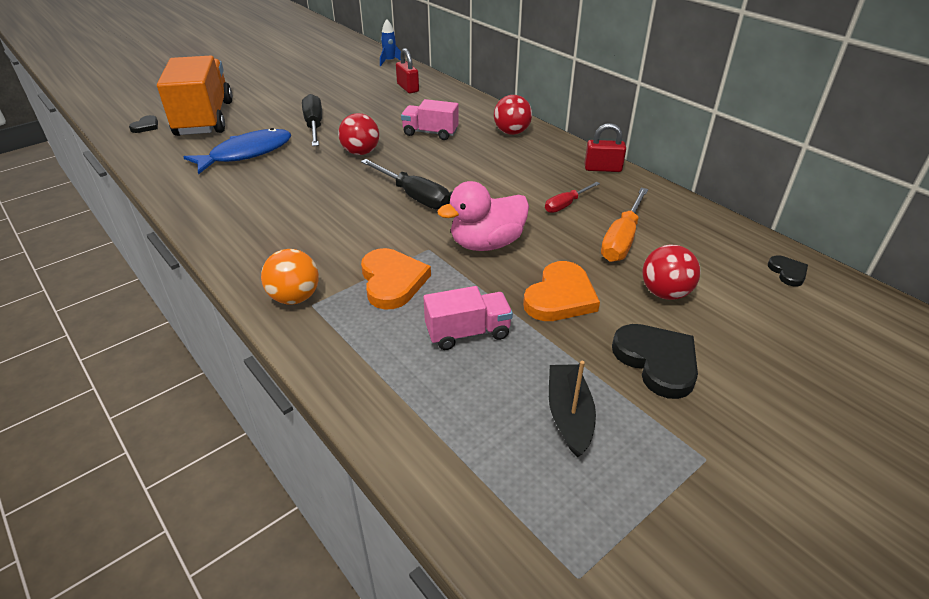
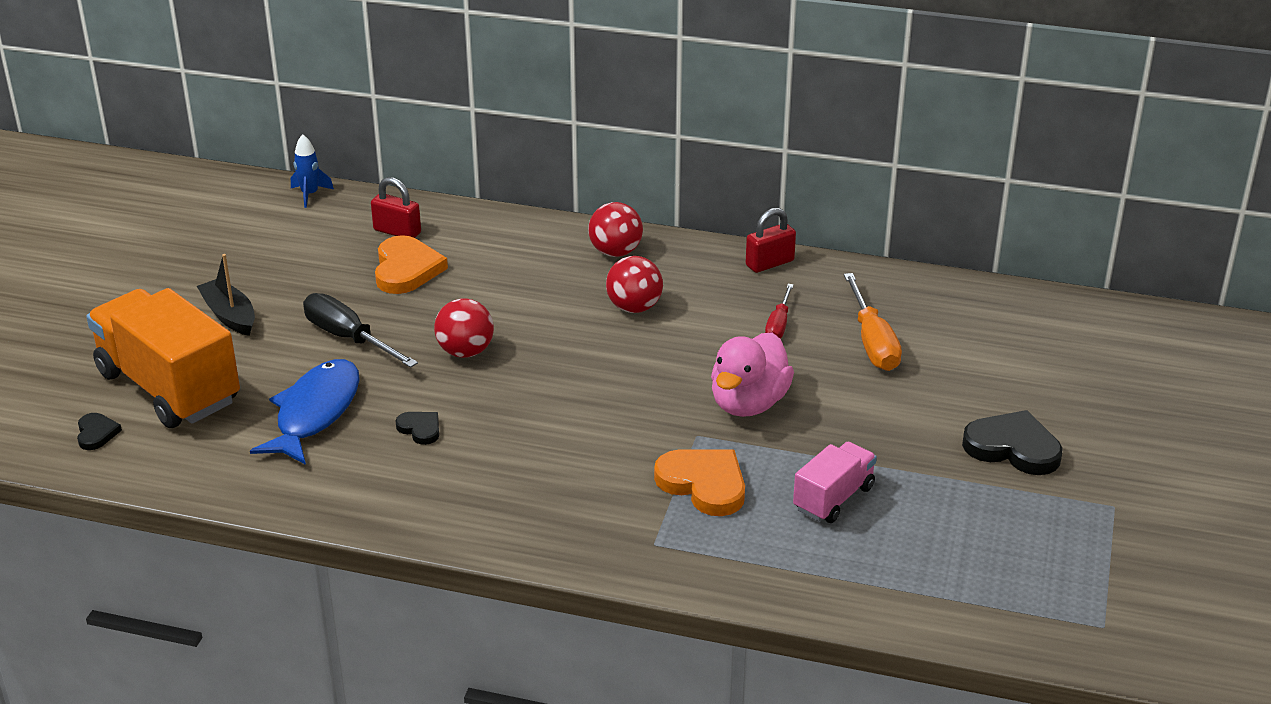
camera: 35 degrees left, 5 degrees down
(295, 297) = (627, 545): orange ball -> none
(414, 196) = (605, 382): black screwdriver -> none
(430, 133) = (517, 290): pink truck -> none
(560, 297) = (877, 426): orange heart -> orange heart (406, 269)
(569, 415) = (989, 524): black boat -> black boat (229, 315)
(665, 293) = (962, 381): red ball -> red ball (634, 308)
(787, 272) = (1043, 314): black heart -> black heart (420, 429)

